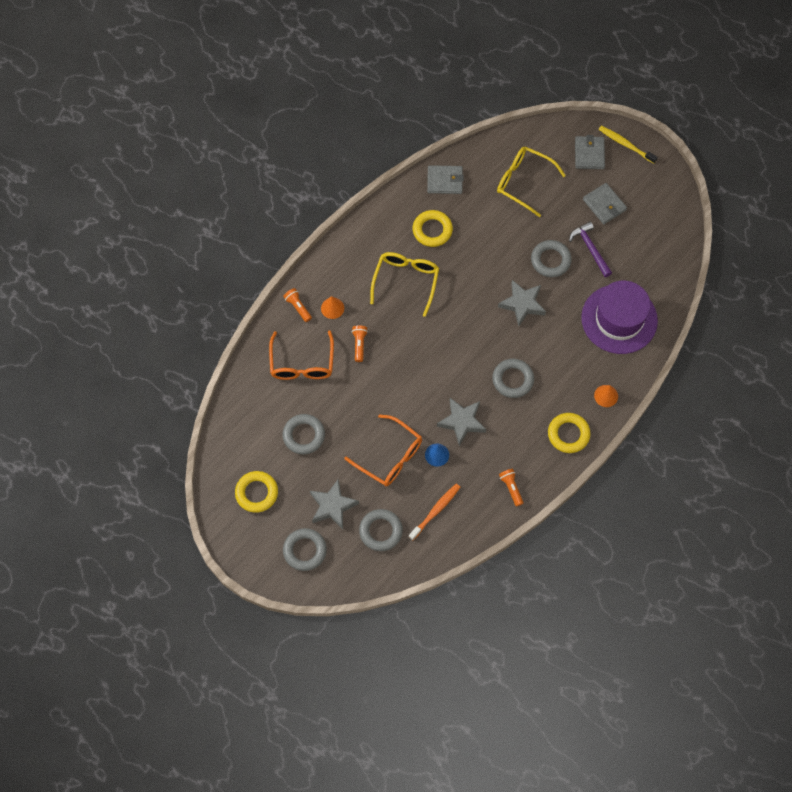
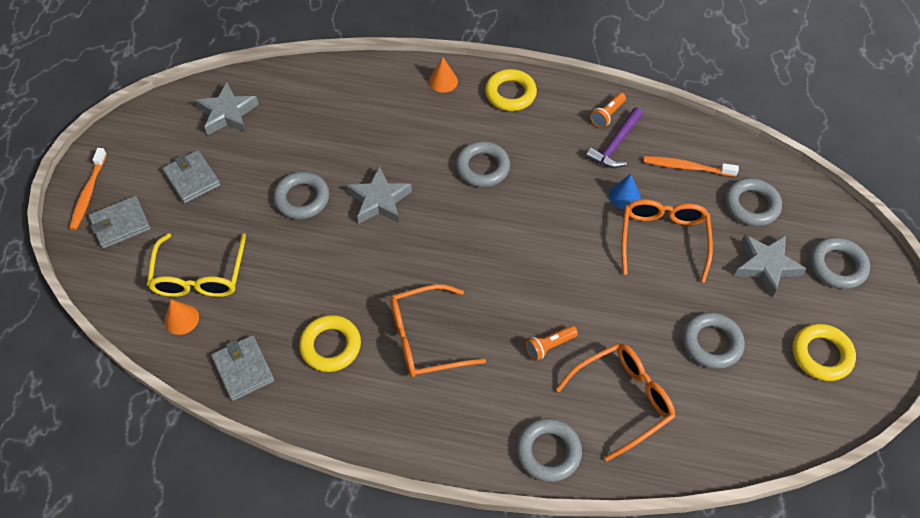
camera: 120 degrees left, 10 degrees down
(298, 307) = (548, 452): orange flashlight -> grey ring
(332, 308) = (520, 407): orange cone -> orange cone (181, 319)
(406, 282) = (426, 338): yellow glasses -> orange glasses
(462, 422) = (568, 191): grey star -> grey star (227, 113)
(590, 248) = (263, 167): purple hammer -> purple hammer (615, 145)
(604, 205) = (192, 179): grey wallet -> grey wallet turned 60 degrees counterclockwise
(619, 319) = (342, 106): purple hat -> none
(625, 144) = (88, 193): yellow toothbrush -> orange toothbrush

